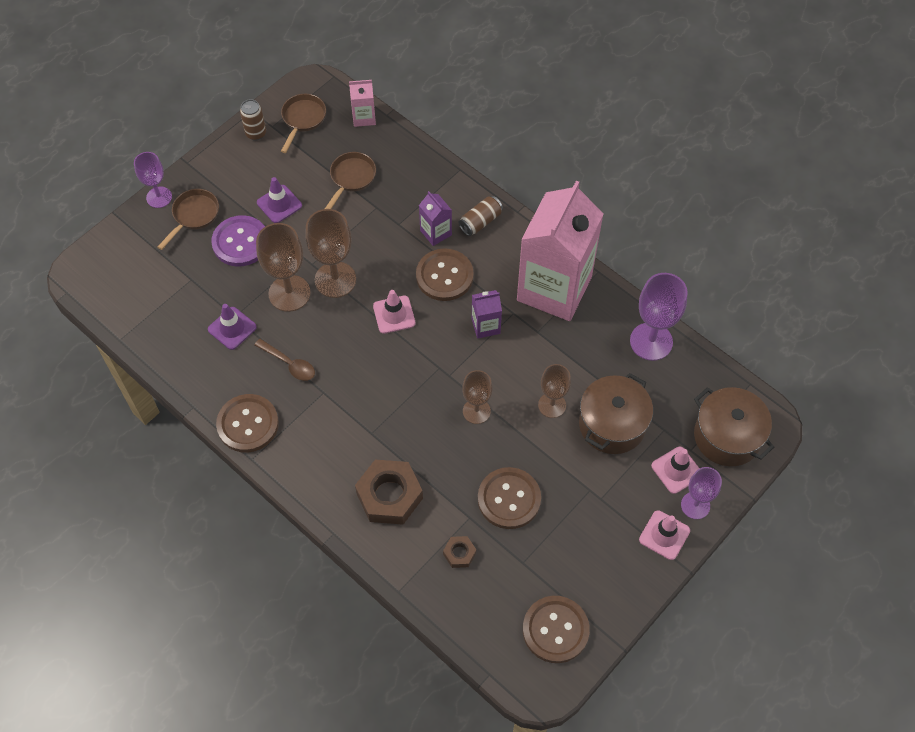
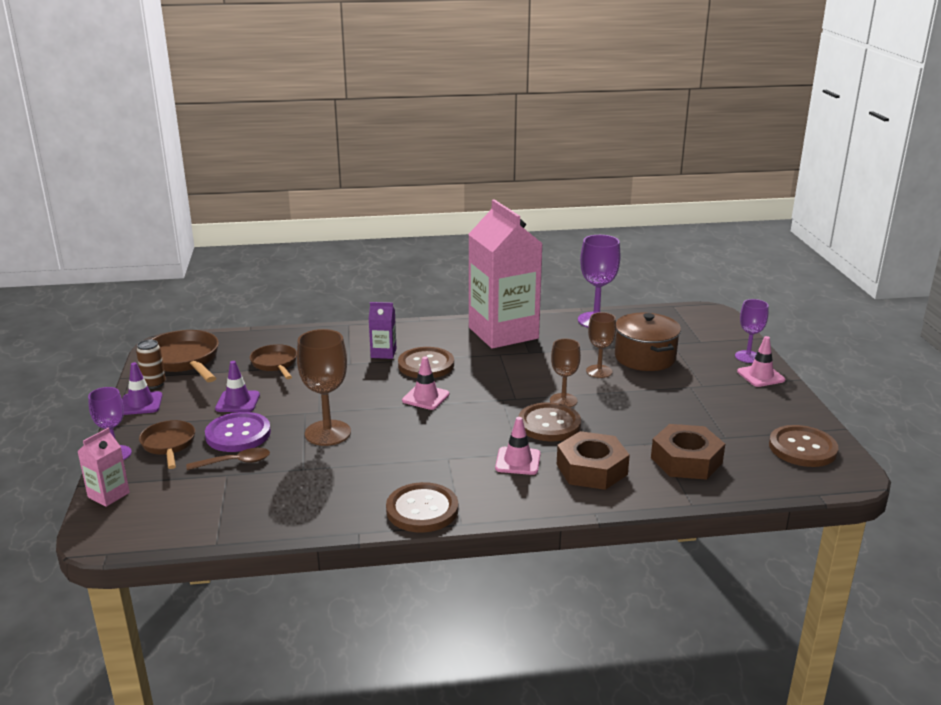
camera: 50 degrees left, 35 degrees down
(232, 328) = (313, 475): purple traffic cone -> purple traffic cone (141, 404)
(289, 364) = (394, 462): brown spoon -> brown spoon (235, 462)
(302, 119) = (184, 360): brown pan -> brown pan, size x1.60
(335, 279) = (351, 408): brown goblet -> none
(364, 117) = (234, 338): pink carton -> pink carton (108, 495)
(459, 553) = (686, 460): brown nut -> brown nut, size x2.07
(480, 222) = (404, 335): brown can -> none
(485, 326) = (494, 367): purple carton -> none
(509, 499) = (660, 419): brown button -> brown button (549, 424)
(676, 470) = (711, 352): pink traffic cone -> pink traffic cone (518, 461)
(727, 436) = (704, 327): brown pot -> none

